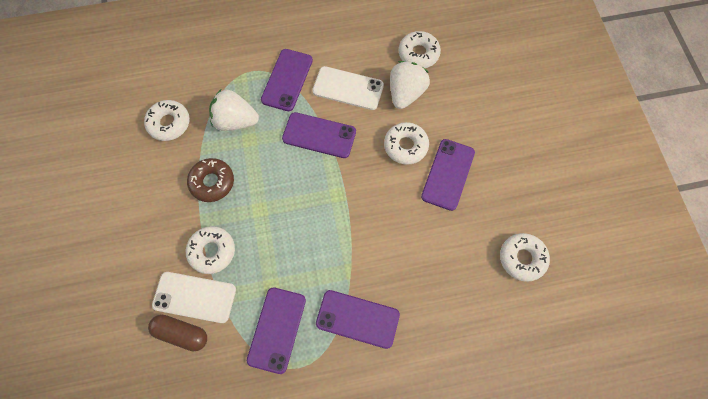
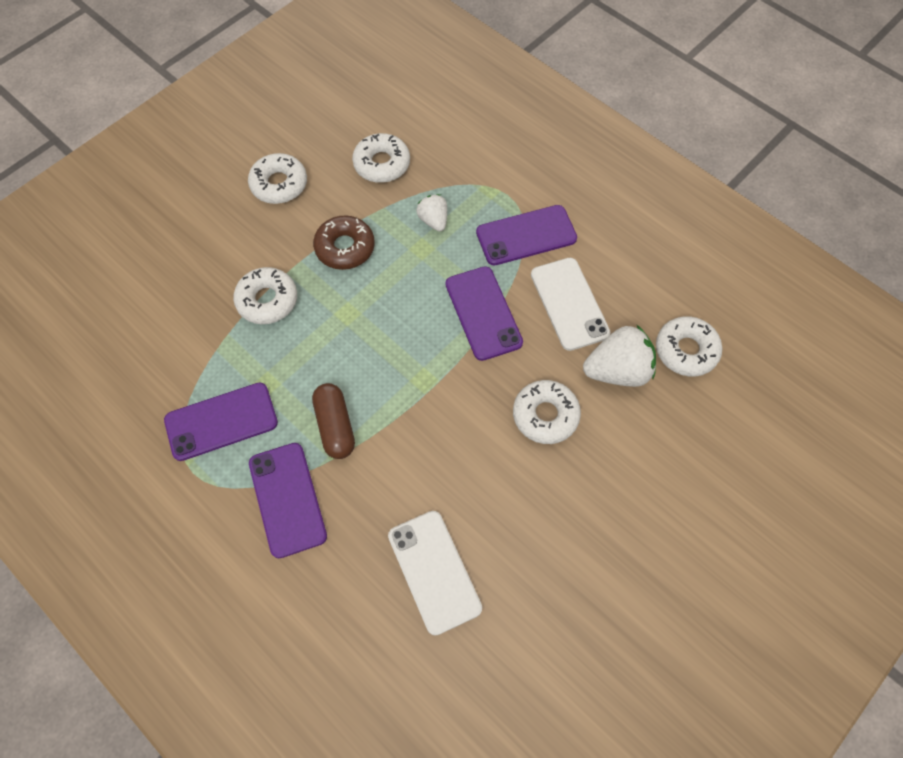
camera: 55 degrees right, 5 degrees down
(181, 333) = (160, 333): brown capsule -> brown capsule (335, 426)
(194, 297) = (206, 318): white phone -> white phone (434, 571)
(235, 121) = (433, 220): white strawberry -> white strawberry, size x0.58
(448, 174) = (546, 489): purple phone -> none
(522, 258) = (499, 654): white donut -> white donut (279, 184)

